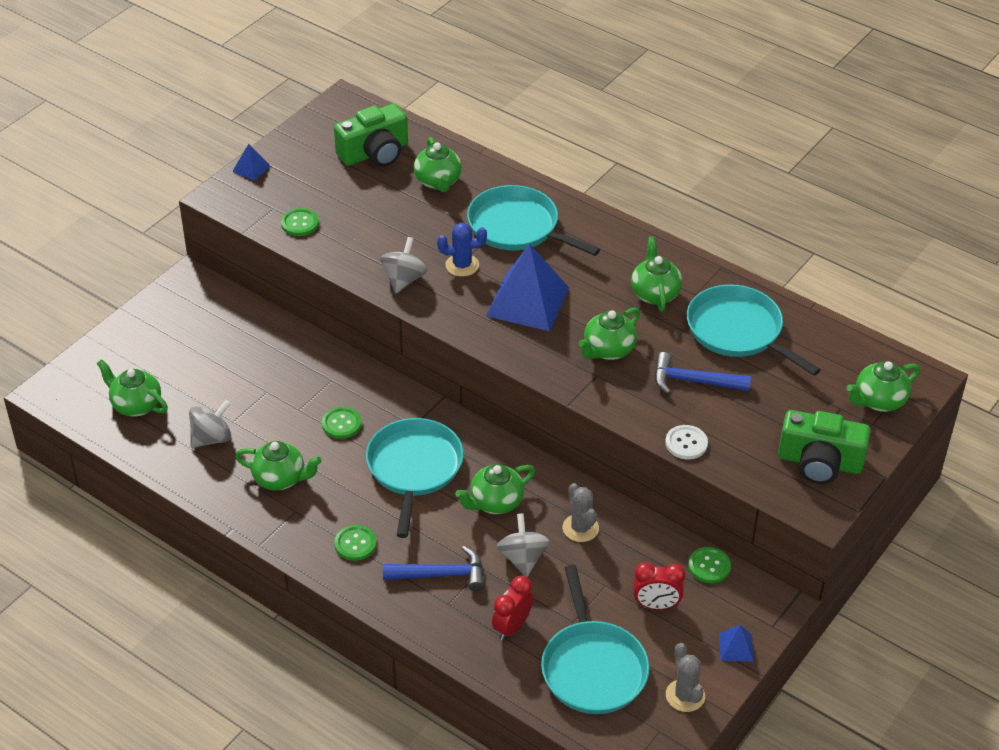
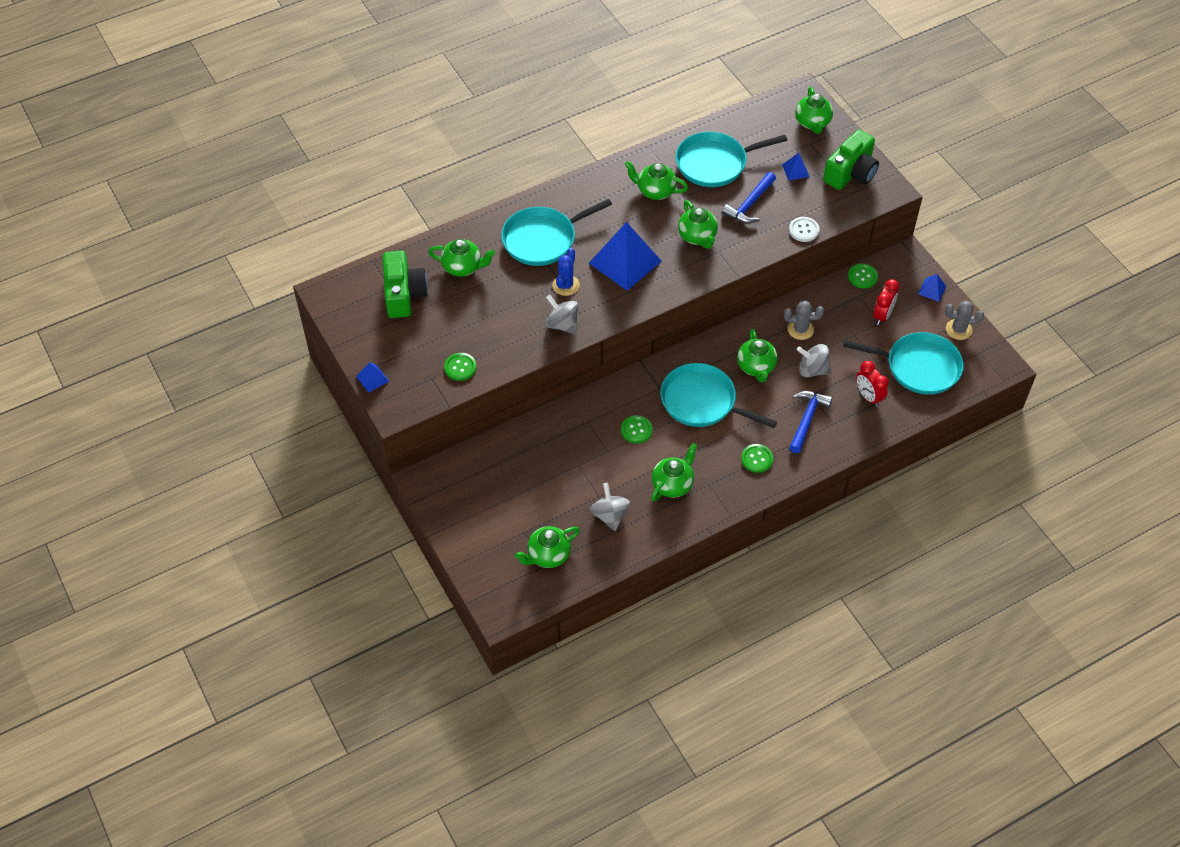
camera: 65 degrees left, 10 degrees up
(782, 407) = (795, 170): none -> blue pyramid

